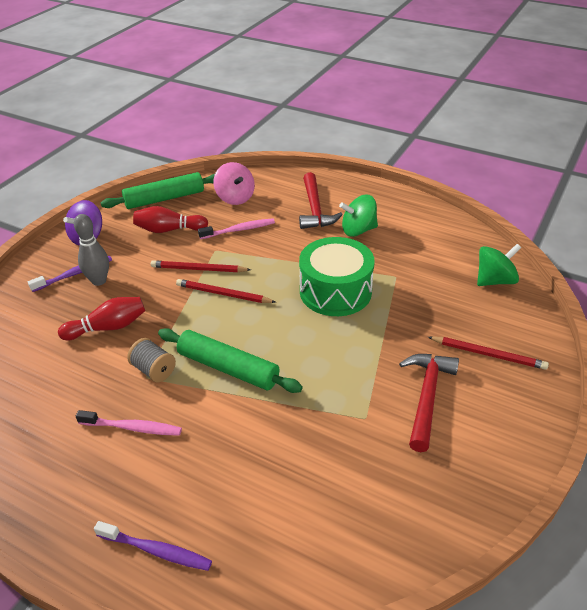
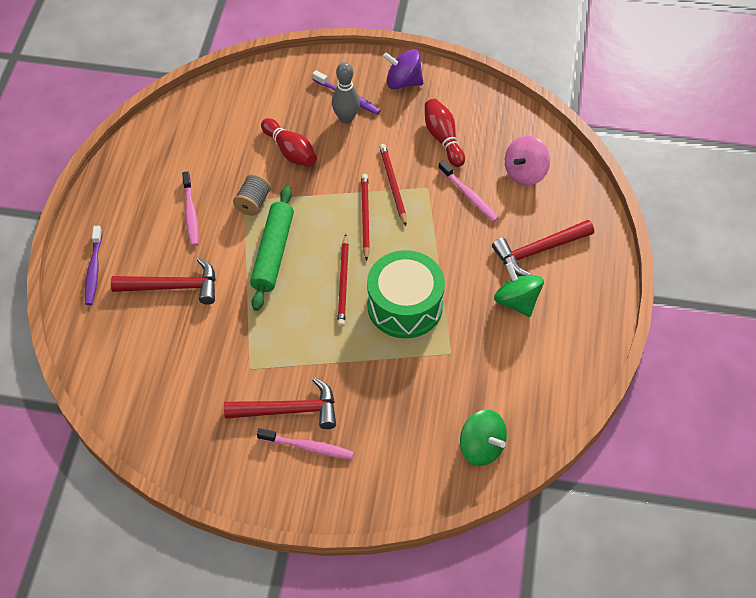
camera: 70 degrees right, 15 degrees up
(164, 199) = (494, 114): green rolling pin -> none
(227, 466) = (173, 287): none -> red hammer
(473, 391) = (308, 447): none -> pink toothbrush
(488, 354) = (362, 454): red pencil -> red pencil (343, 282)

